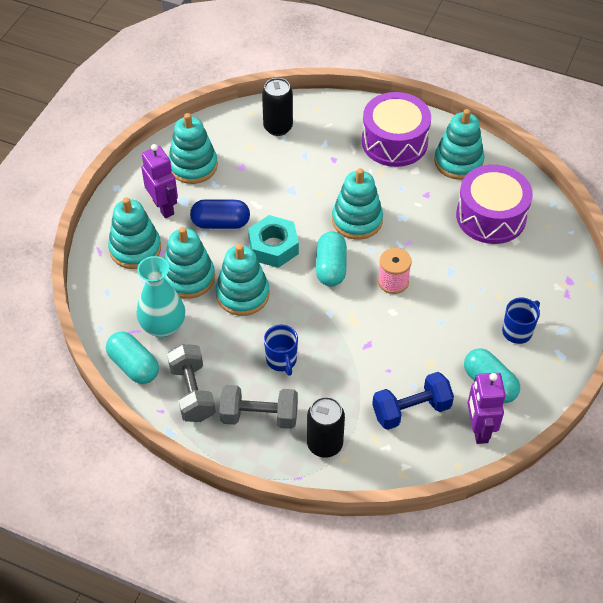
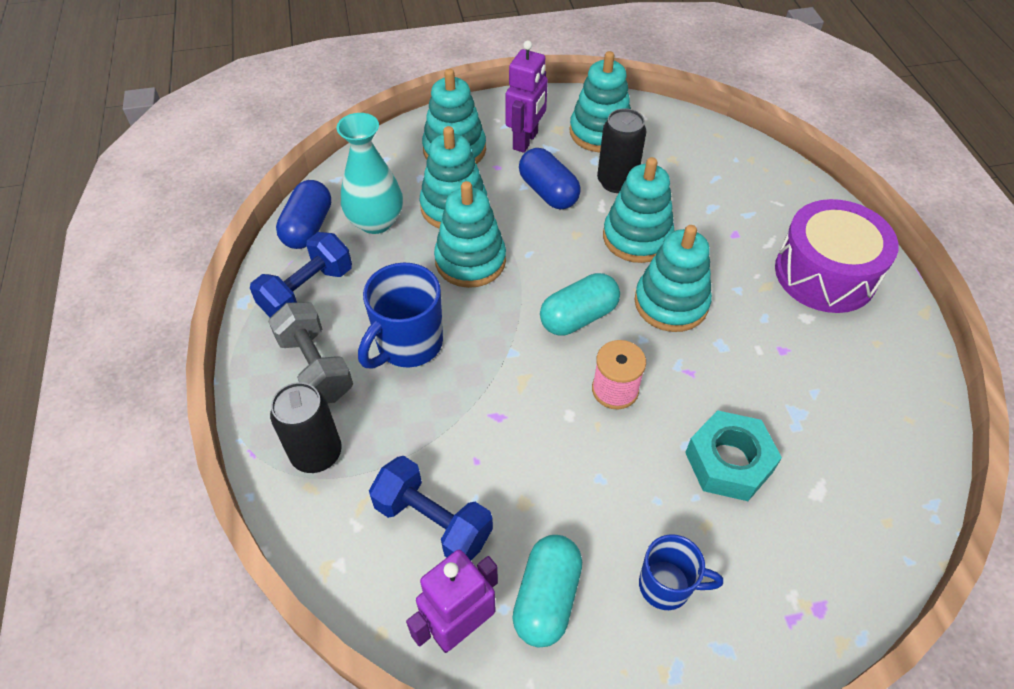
camera: 55 degrees right, 0 degrees up
(134, 366) = (308, 227): turquoise capsule -> blue capsule
(192, 392) = (307, 291): grey dumbbell -> blue dumbbell
(273, 247) = (558, 251): turquoise nut -> turquoise nut (728, 462)
(278, 127) = (724, 165): black can -> black can (616, 182)
(281, 360) = (408, 344): blue mug -> blue mug, size x1.55
(458, 162) = (871, 354): turquoise stacking toy -> turquoise stacking toy (637, 237)
(491, 216) = (825, 441): purple drum -> none

